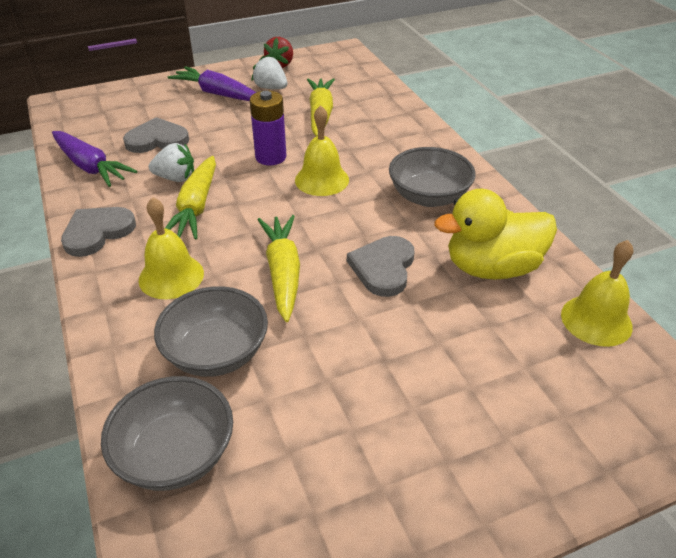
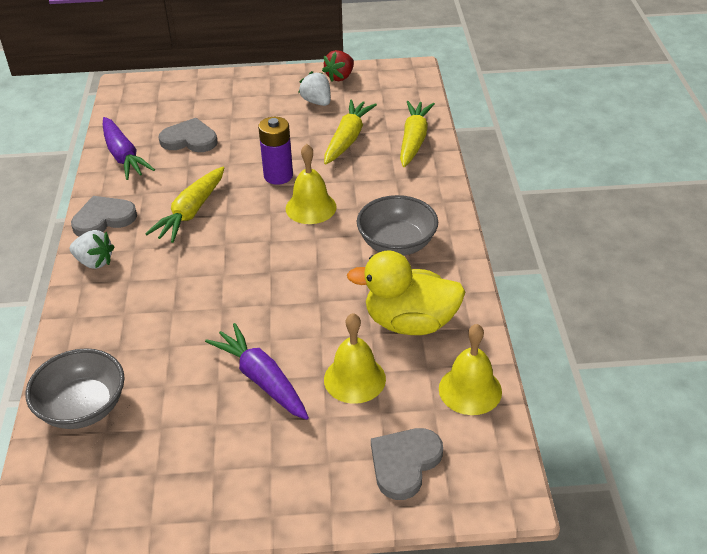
camera: 20 degrees right, 0 degrees up
(171, 276) = (142, 270): yellow bell -> yellow bell (354, 379)
(175, 178) = (187, 181): white strawberry -> white strawberry (94, 262)
(216, 353) = (146, 340): grey bowl -> none
(217, 93) = (265, 100): purple carrot -> purple carrot (262, 379)
(283, 273) = (231, 287): yellow carrot -> yellow carrot (414, 140)
(383, 268) = (316, 301): grey heart -> grey heart (404, 463)

